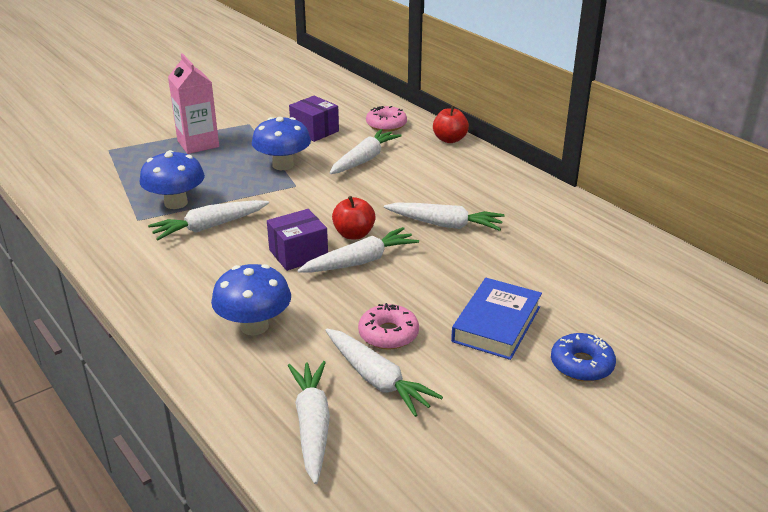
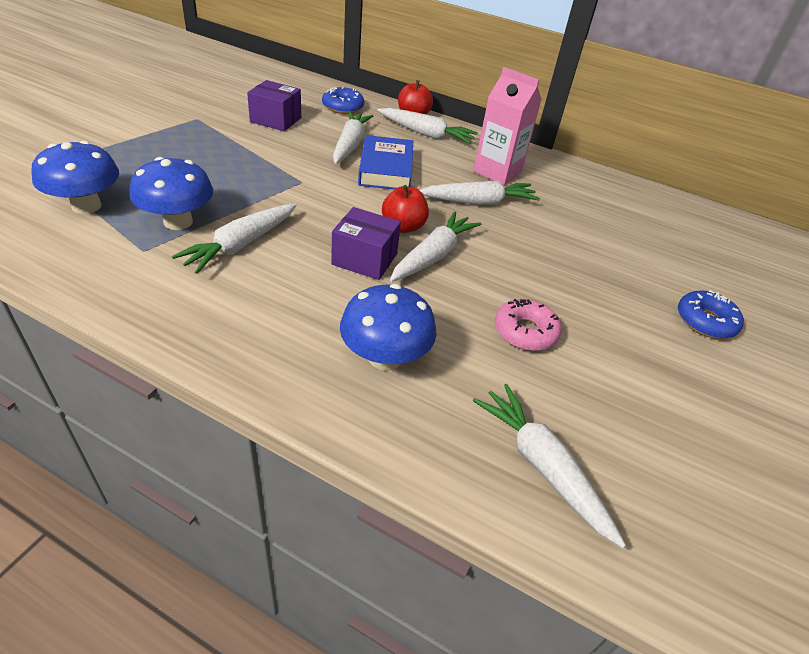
camera: 30 degrees left, 10 degrees up
(198, 144) = (154, 147): pink carton -> pink carton (497, 172)
(283, 165) = (270, 160): blue mushroom -> blue mushroom (86, 206)
(298, 254) = (364, 259): purple box -> purple box turned 75 degrees clockwise
(377, 380) = (558, 388): white carrot -> white carrot (426, 134)
(386, 125) = (343, 107): pink donut -> blue donut
(496, 324) = (607, 297): blue book -> blue book (386, 169)

